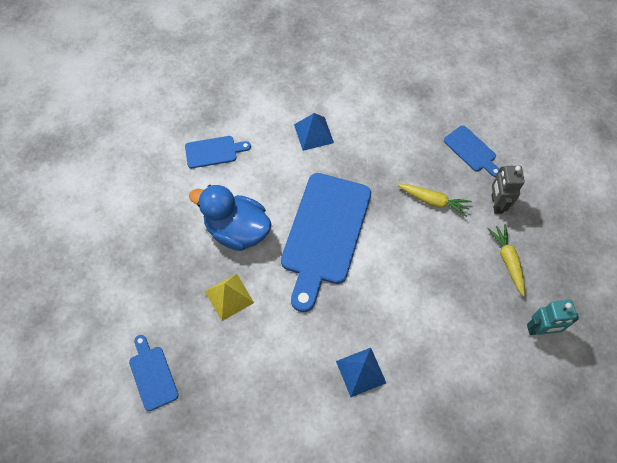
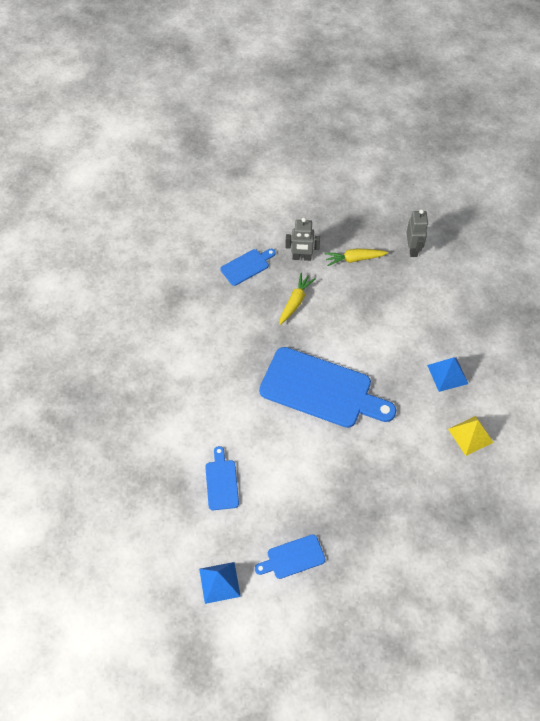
camera: 85 degrees left, 5 degrees down
(152, 375) = (452, 539): blue cutting board -> blue cutting board (293, 557)
(229, 297) = (379, 472): yellow pyramid -> yellow pyramid (470, 435)
(237, 230) = (313, 463): blue duck -> none
(313, 133) = (211, 389): blue pyramid -> blue pyramid (219, 582)
(540, 330) = (413, 249): turquoise robot -> grey robot

